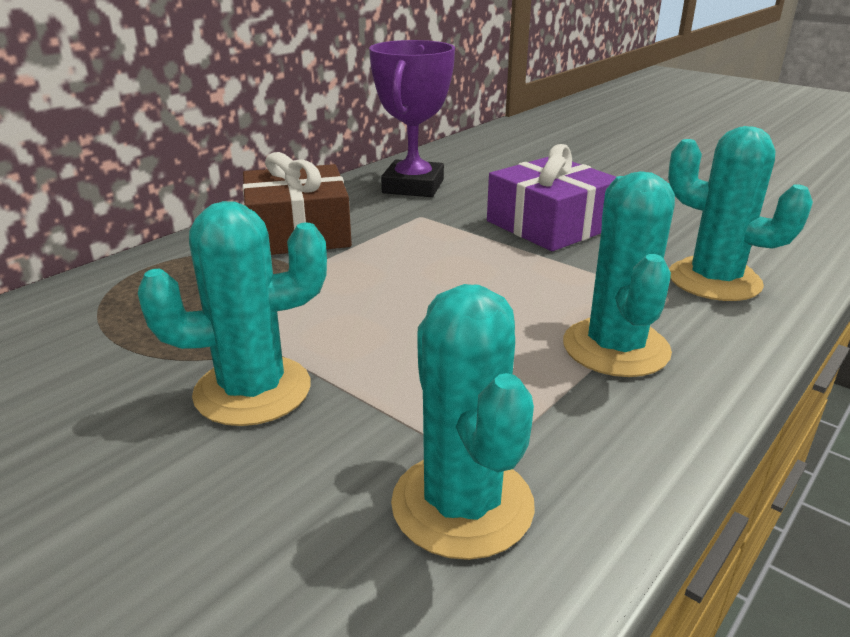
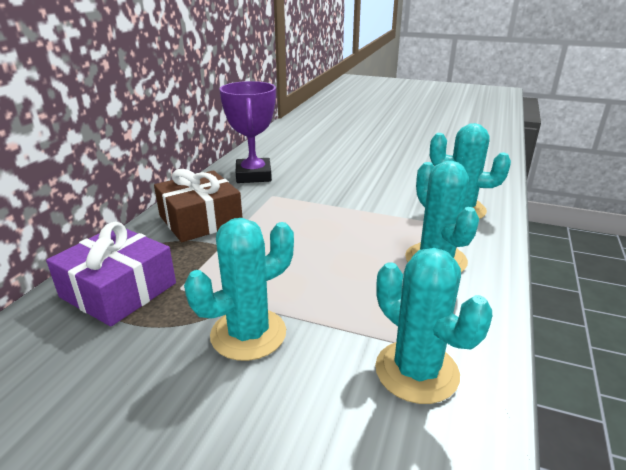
camera: 20 degrees left, 0 degrees up
(550, 224) = (353, 189): purple gift -> purple gift (118, 290)

